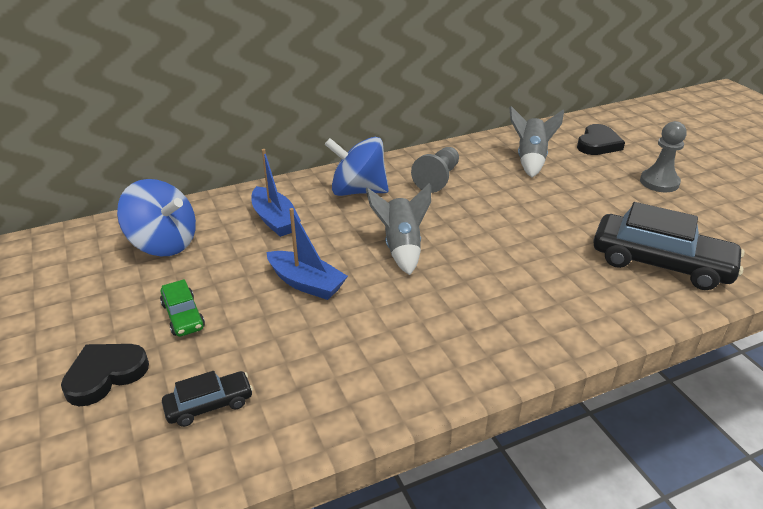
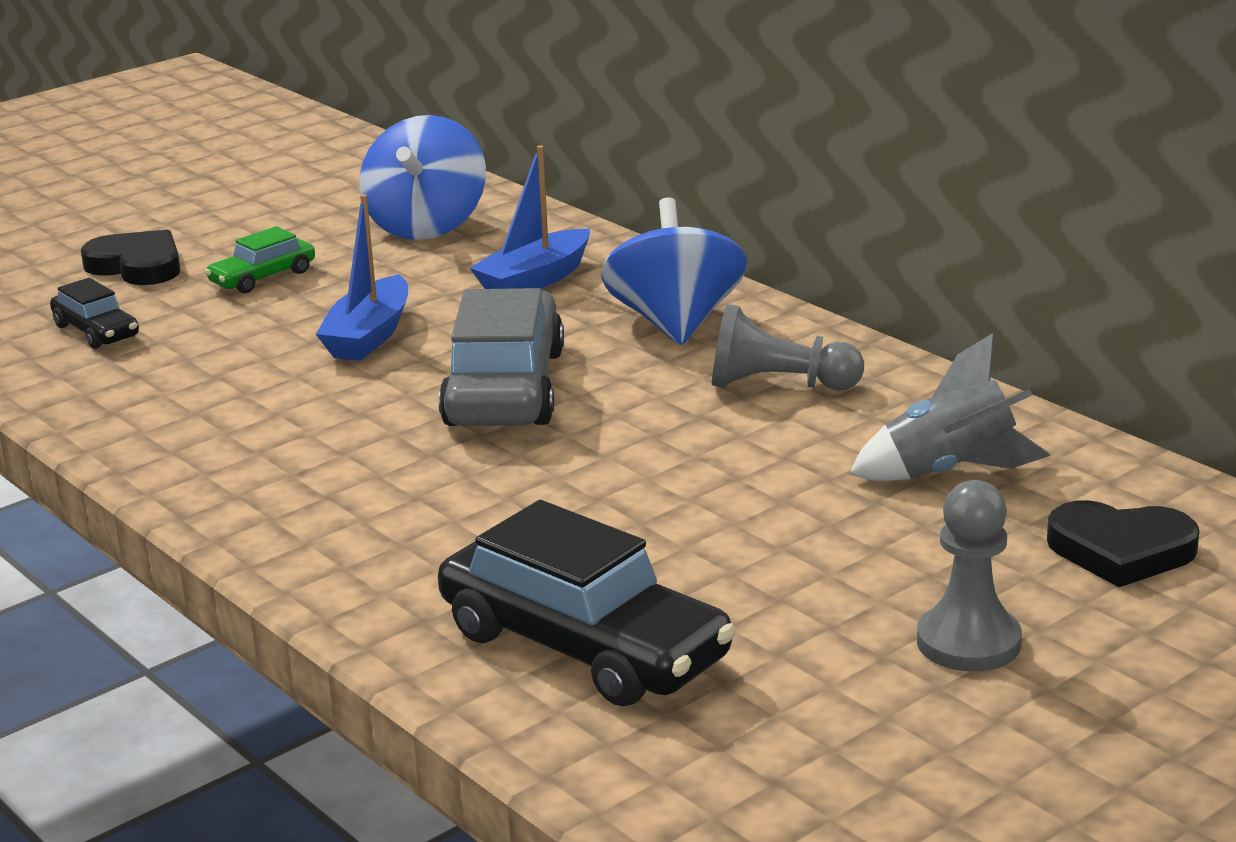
camera: 75 degrees right, 10 degrees down
(401, 247) = (505, 388): grey rocket -> grey car
(660, 263) = (583, 646): black car -> black car turned 60 degrees counterclockwise

